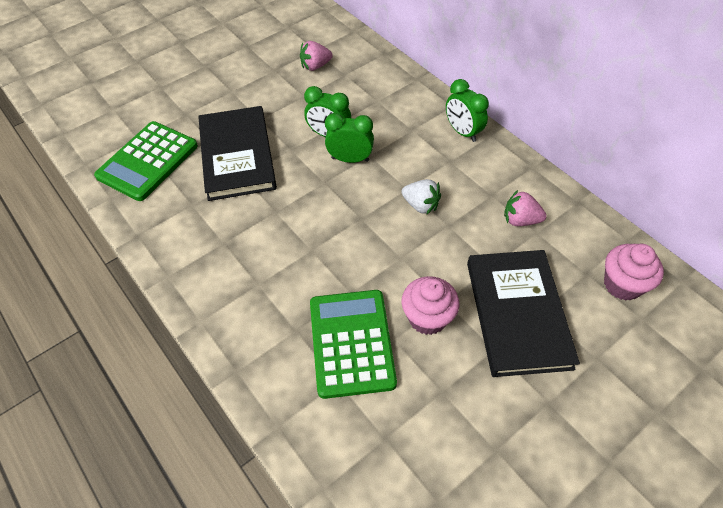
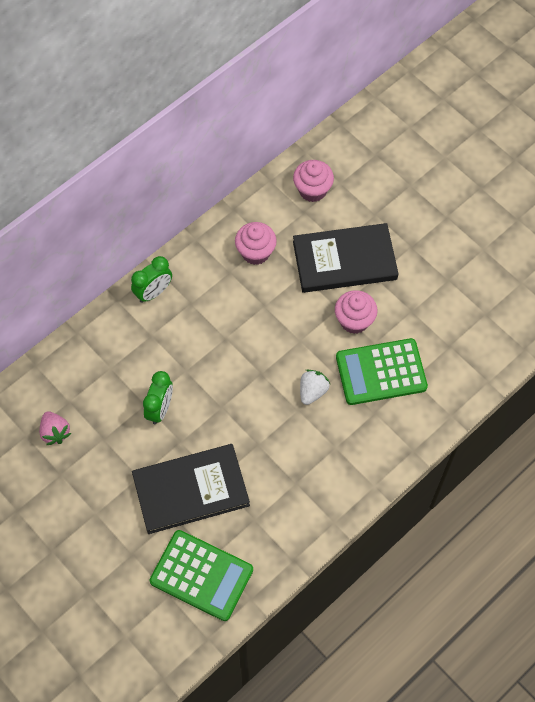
camera: 95 degrees left, 10 degrees up
(350, 159) = (192, 387): green clock -> none
(420, 205) = (244, 327): white strawberry -> white strawberry (312, 391)
(520, 220) = (255, 252): pink strawberry -> pink cupcake

